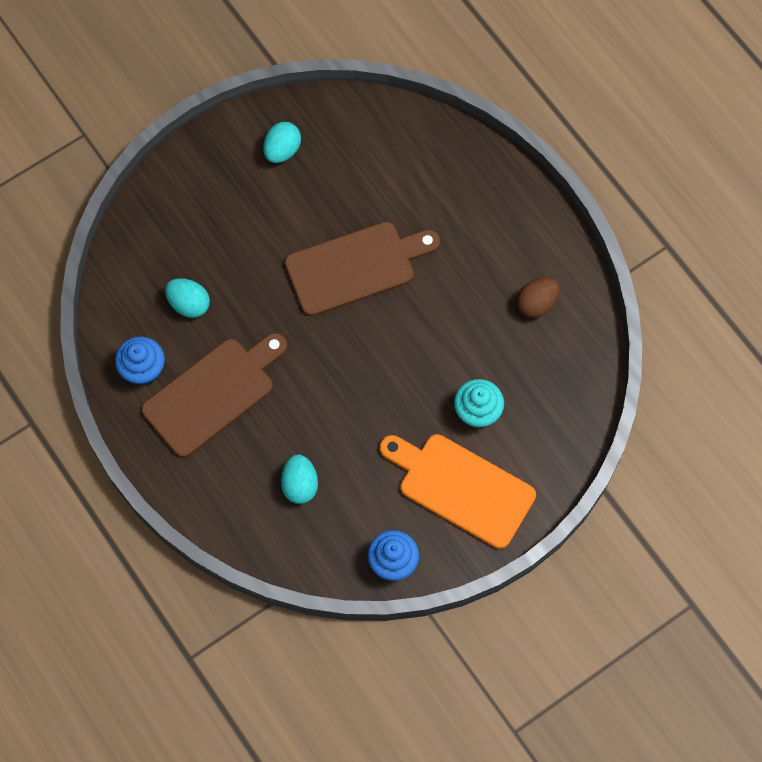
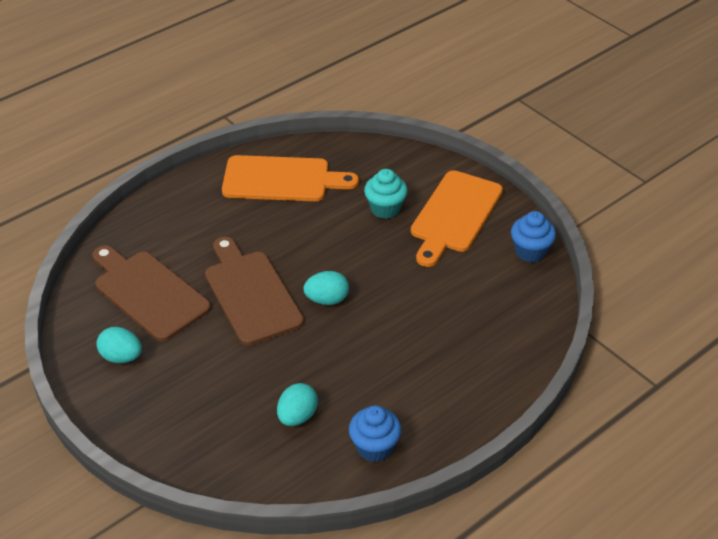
camera: 95 degrees left, 25 degrees down
(213, 393) = (392, 388): brown cutting board -> brown cutting board (148, 293)
(300, 485) = (473, 316): turquoise egg -> turquoise egg (327, 300)
(536, 304) = (282, 179): brown egg -> orange cutting board

